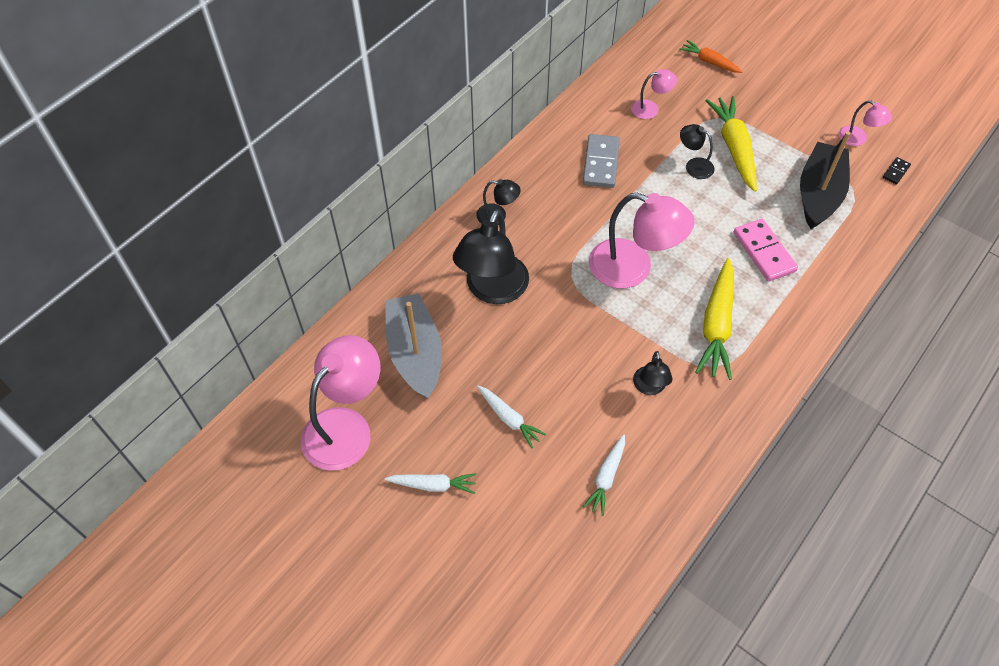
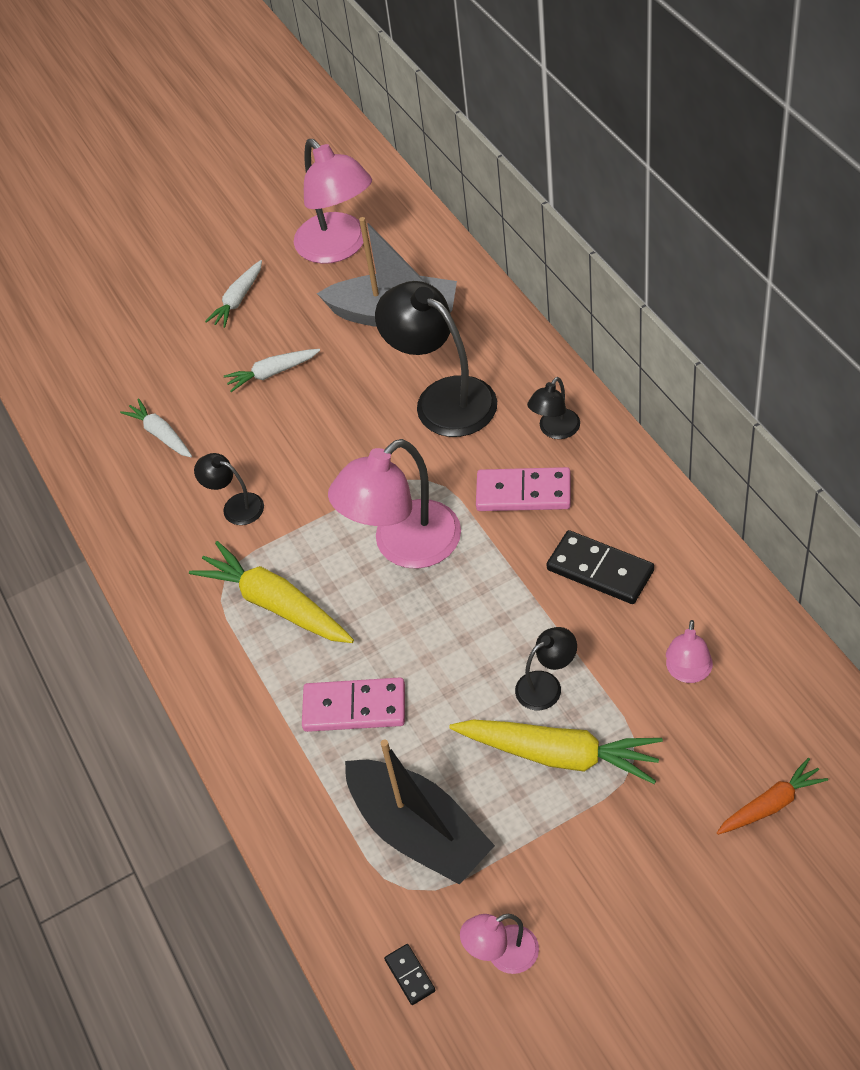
camera: 120 degrees right, 5 degrees down
(558, 217) = (523, 492): none -> pink domino
(601, 163) = (600, 570): grey domino -> black domino

